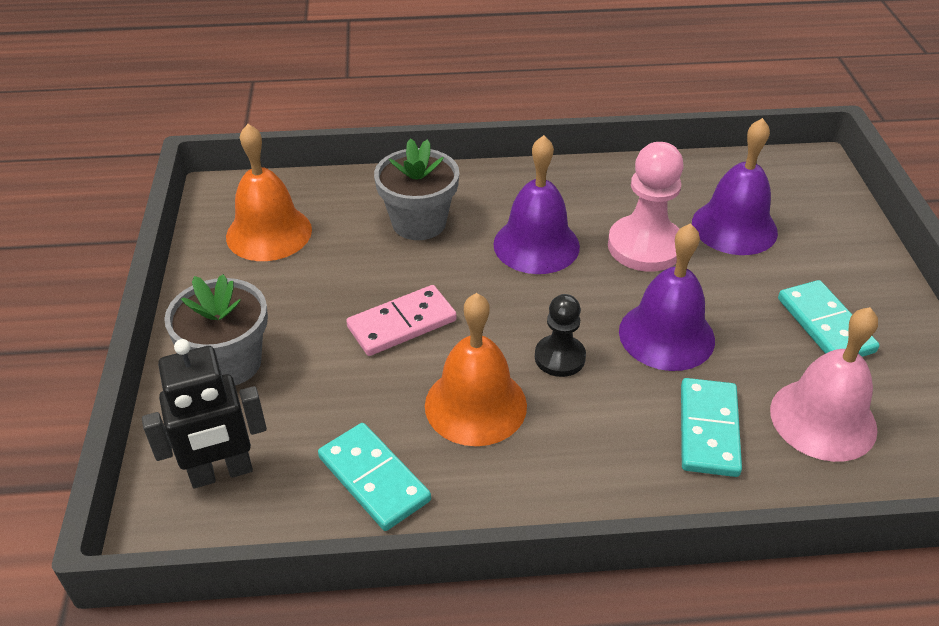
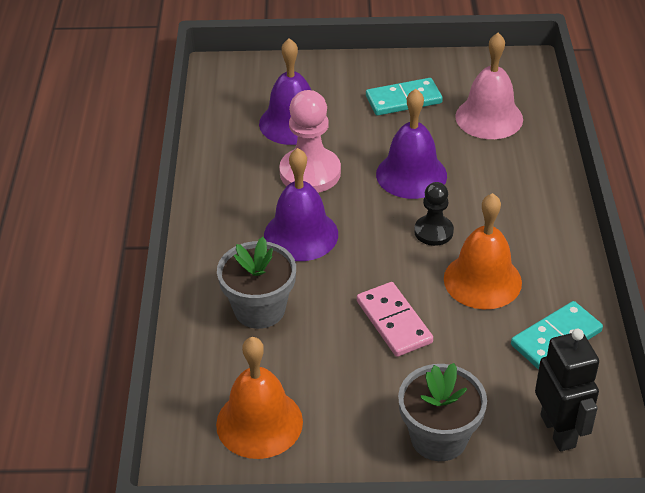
camera: 85 degrees left, 0 degrees up
(709, 430) = (500, 167): turquoise domino -> none

